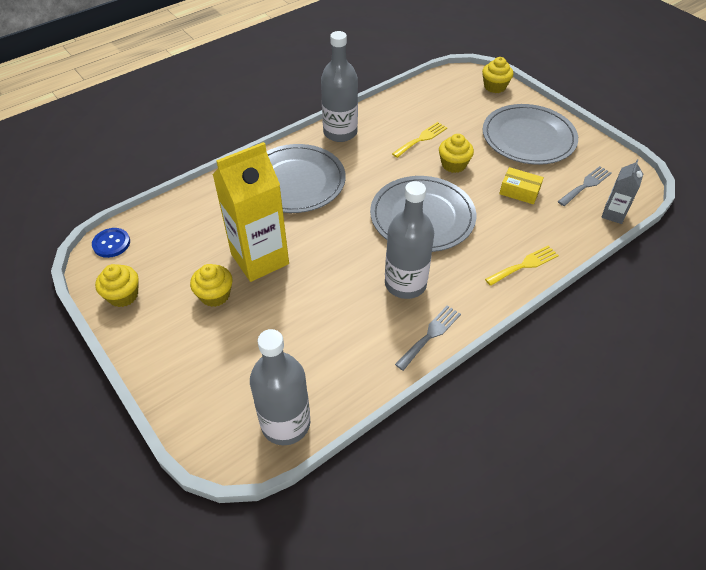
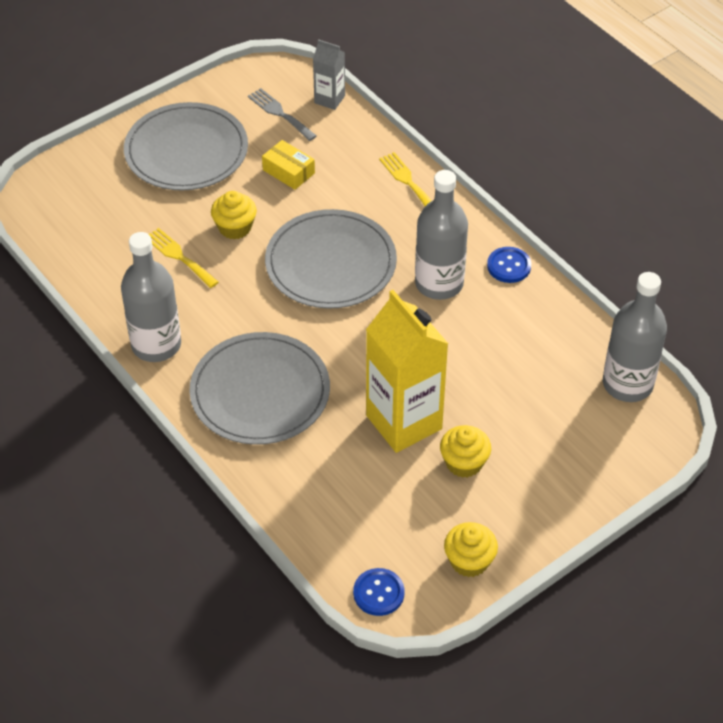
camera: 90 degrees left, 0 degrees up
(430, 335) = (509, 266): grey fork -> blue button
(494, 86) = (68, 171): yellow cupcake -> none
(519, 191) = (288, 171): yellow box -> yellow box turned 75 degrees counterclockwise

